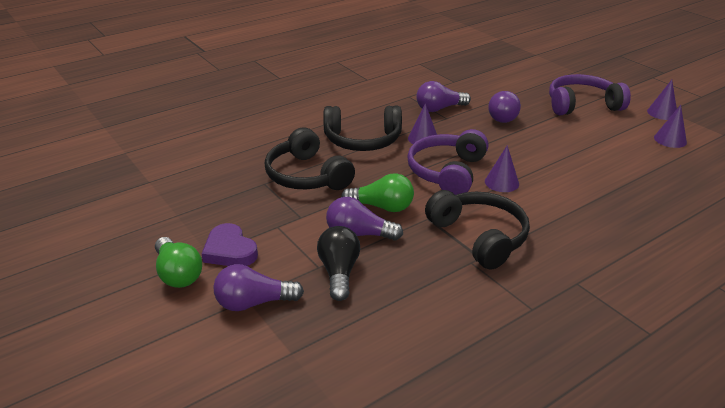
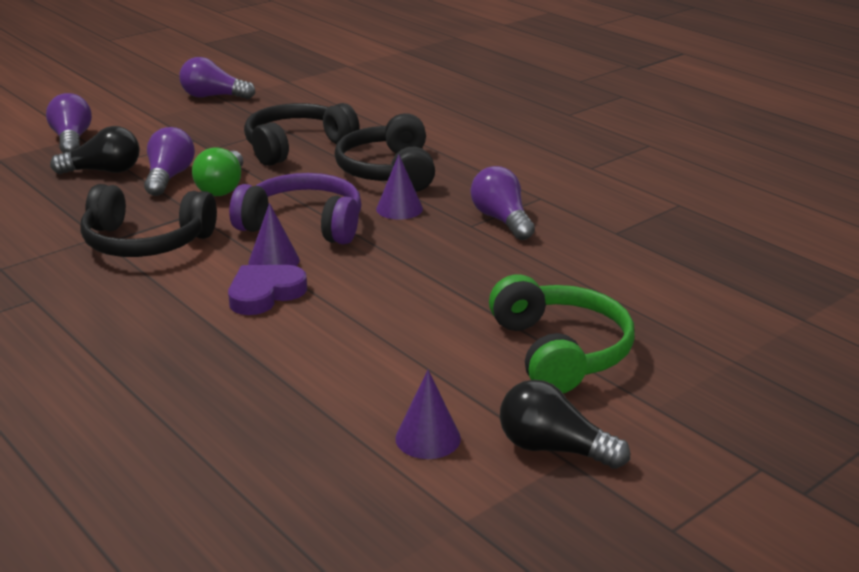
camera: 85 degrees right, 5 degrees down
(178, 274) = (126, 109): green light bulb -> none
(230, 250) = (156, 124): purple heart -> purple heart (265, 294)
(479, 237) = (146, 242): black headphones -> black headphones turned 45 degrees clockwise
(503, 116) = (489, 271): purple light bulb -> purple light bulb (213, 96)
(582, 105) = (560, 352): purple headphones -> green headphones
(662, 113) = (554, 449): purple cone -> black light bulb

